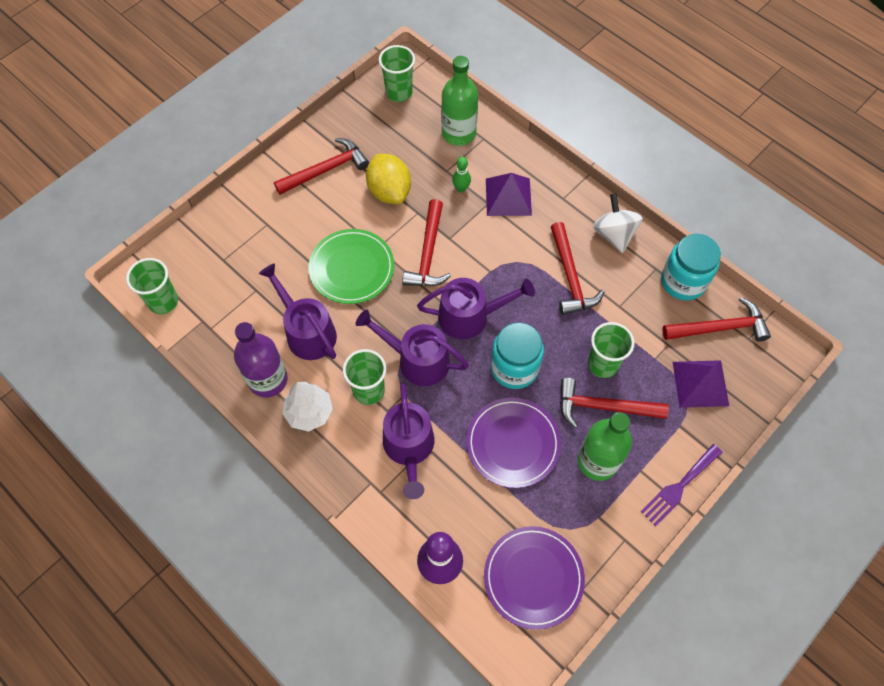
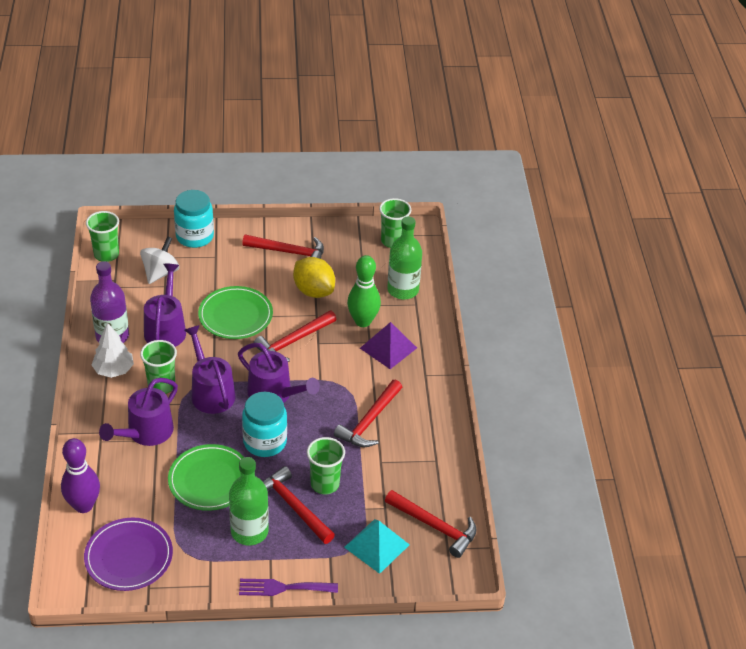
camera: 40 degrees right, 20 degrees down
(389, 191) = (313, 291): yellow lemon -> yellow lemon turned 60 degrees counterclockwise
(461, 188) = (363, 321): green bowling pin -> green bowling pin, size x1.96
(513, 443) = (210, 480): purple plate -> green plate
(614, 234) = (433, 420): white spinning top -> white spinning top (160, 273)
(683, 281) = (445, 481): turquoise jar -> turquoise jar (195, 236)
(700, 383) = (376, 545): purple pyramid -> turquoise pyramid

